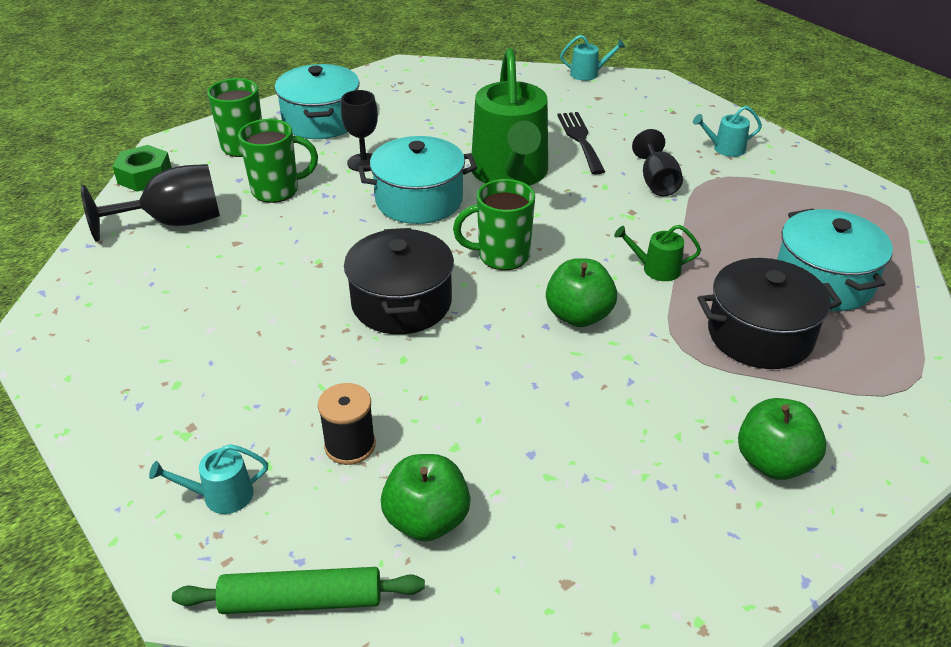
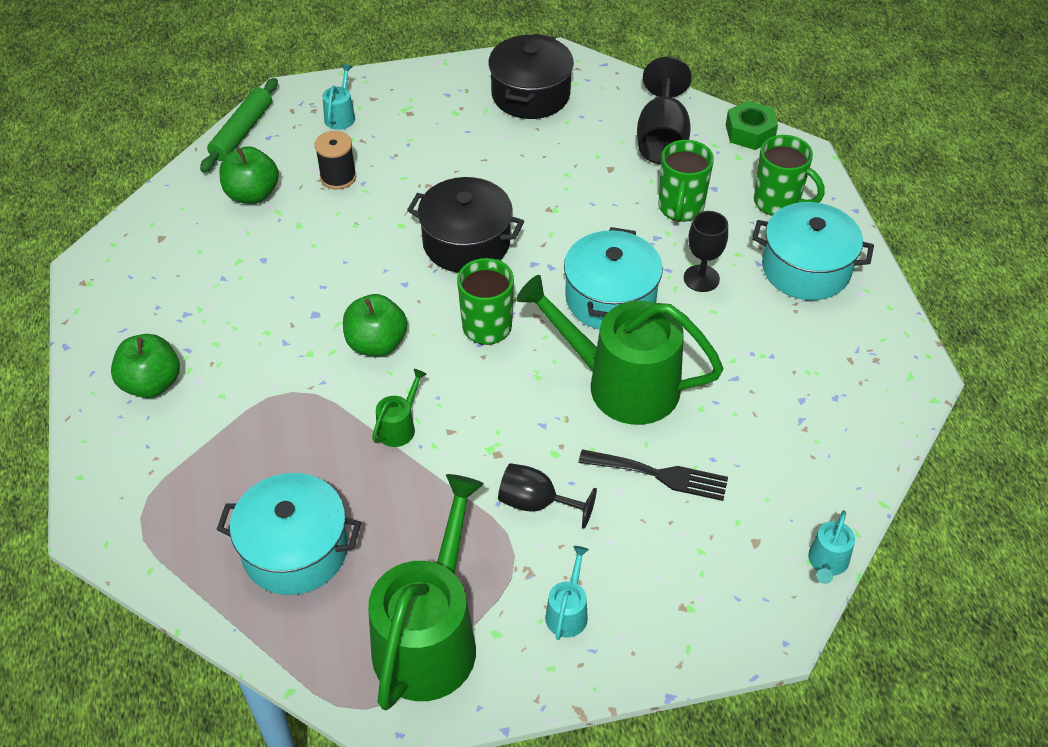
camera: 115 degrees right, 10 degrees up
(760, 335) = (268, 454): black pot -> black pot (530, 94)
(809, 195) = (429, 638): none -> green watering can

